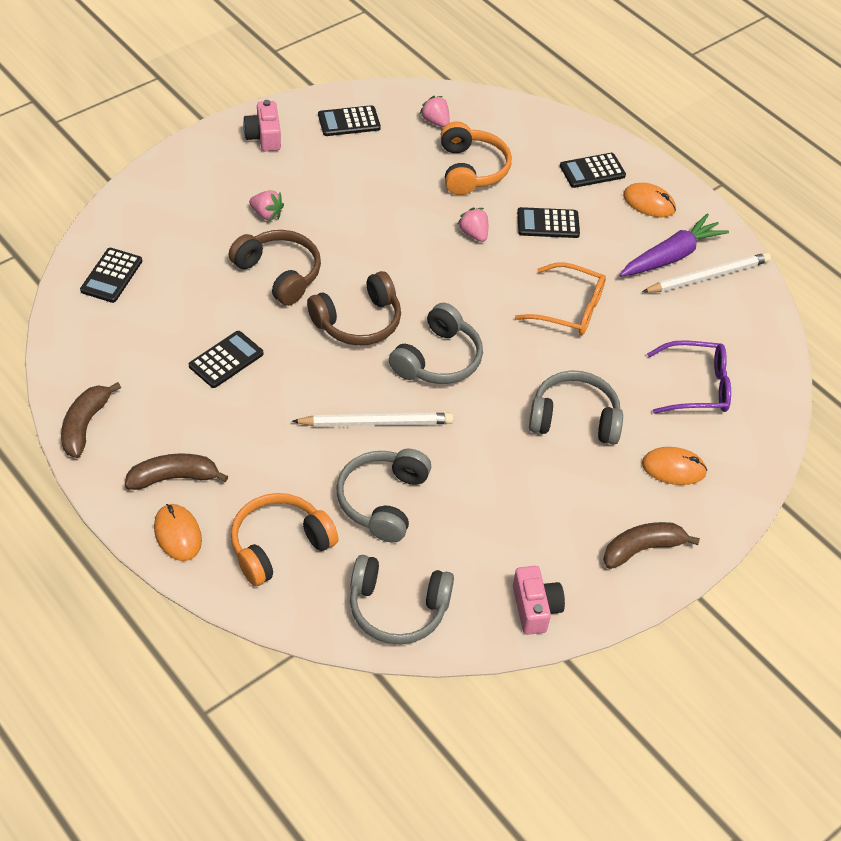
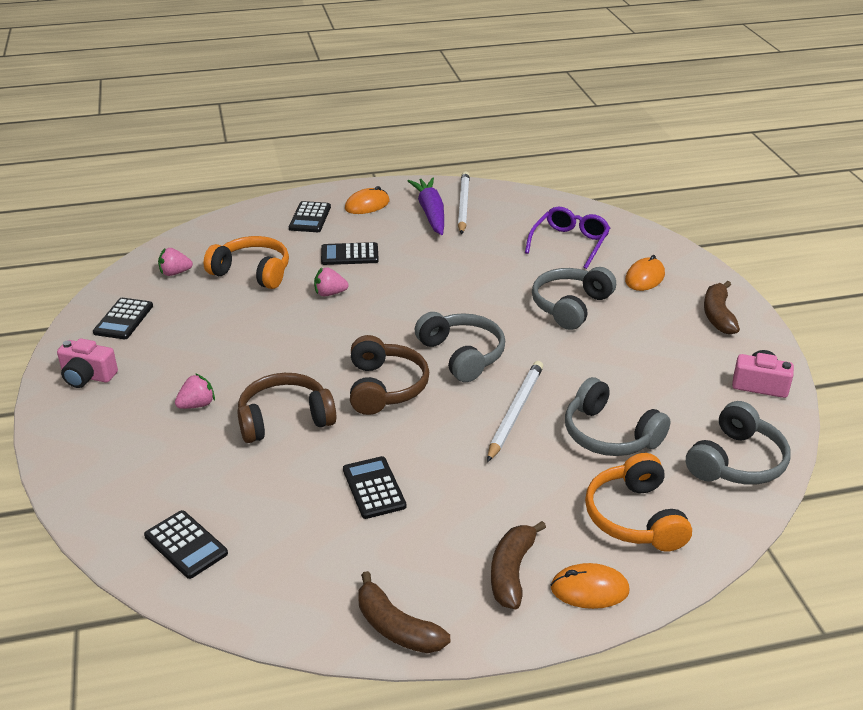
camera: 60 degrees left, 15 degrees down
(548, 223) = (349, 255): black calculator -> black calculator turned 60 degrees clockwise
(570, 309) = (452, 273): orange glasses -> none

